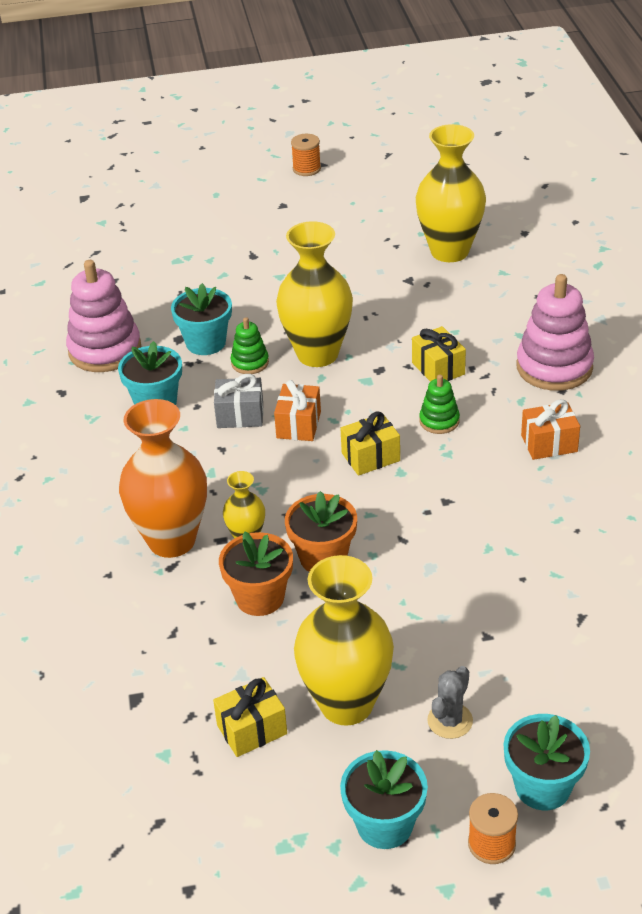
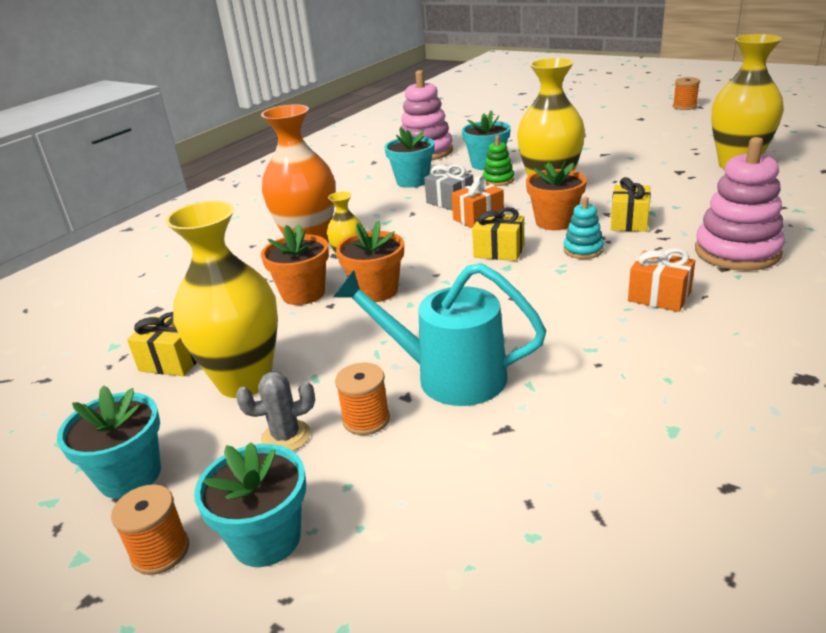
camera: 45 degrees right, 10 degrees down
(375, 397) = (555, 222): none -> orange flower pot
(439, 421) = (583, 250): green stacking toy -> turquoise stacking toy
(485, 671) = (366, 419): none -> orange spool
(493, 602) = (447, 376): none -> turquoise watering can

